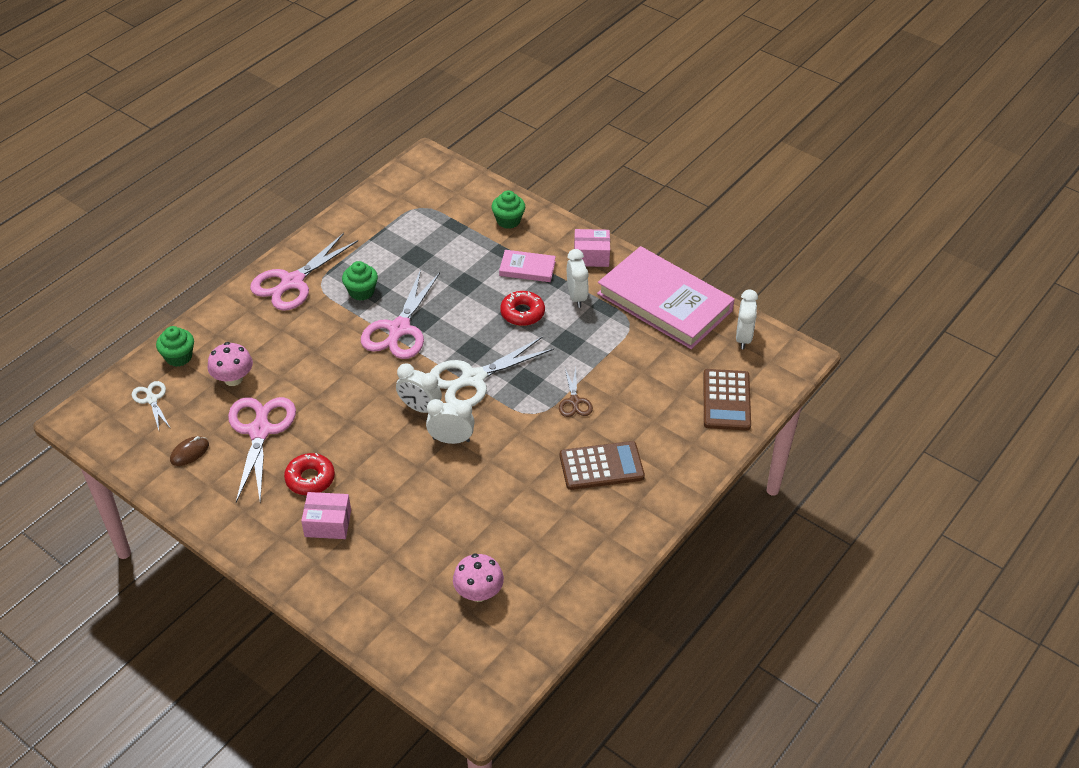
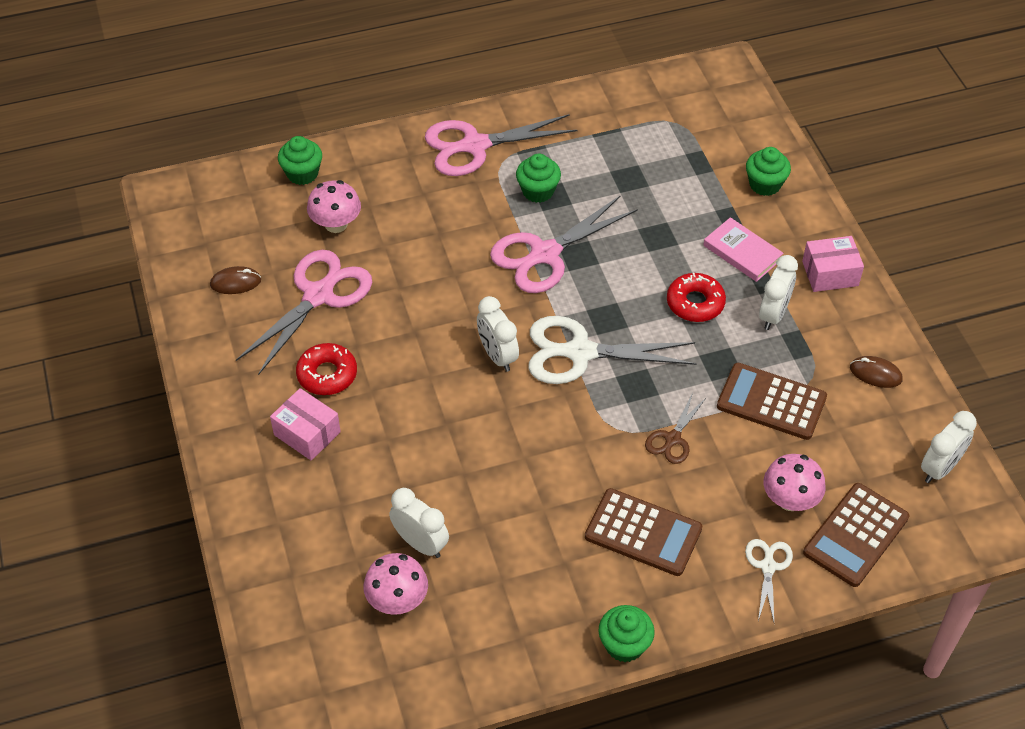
camera: 35 degrees right, 5 degrees up
(151, 399) = (243, 206): white scissors -> white scissors (768, 566)
(451, 440) = (502, 410): white clock -> white clock (420, 543)
(591, 256) = (830, 273): pink box -> pink box turned 45 degrees counterclockwise
(616, 349) = (771, 402): none -> brown calculator
(643, 537) = (624, 645): none -> green cupcake
(664, 302) = (875, 374): pink book -> brown mouse
(673, 400) = (790, 500): none -> pink mushroom

